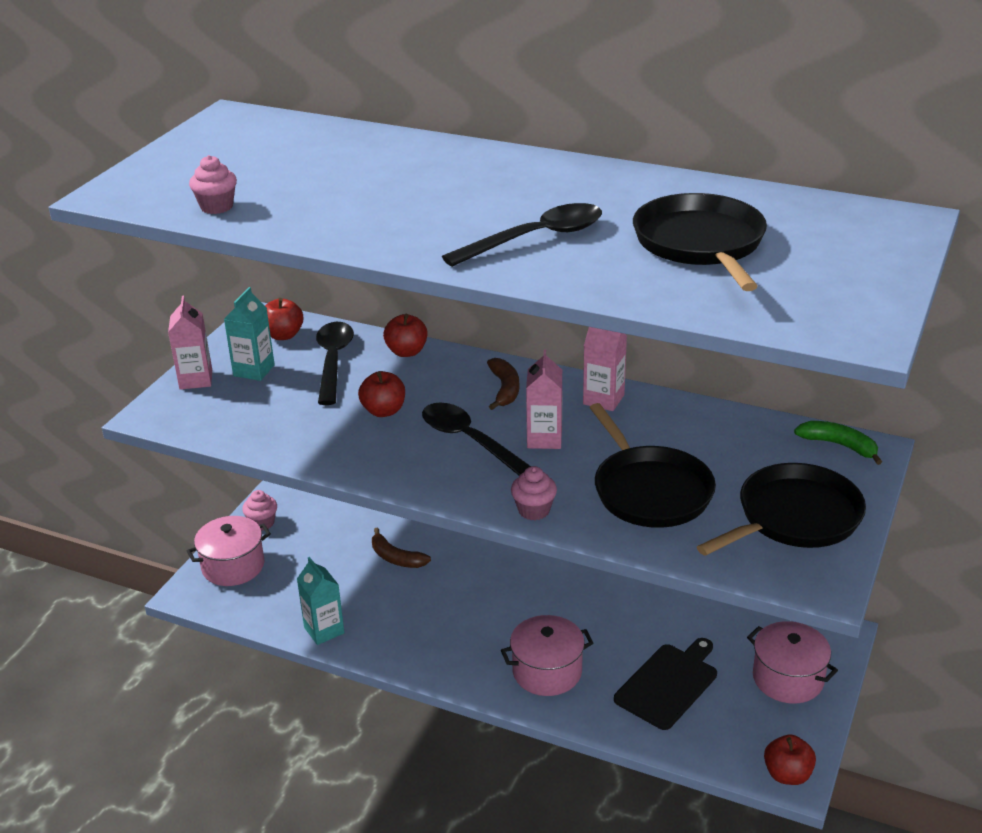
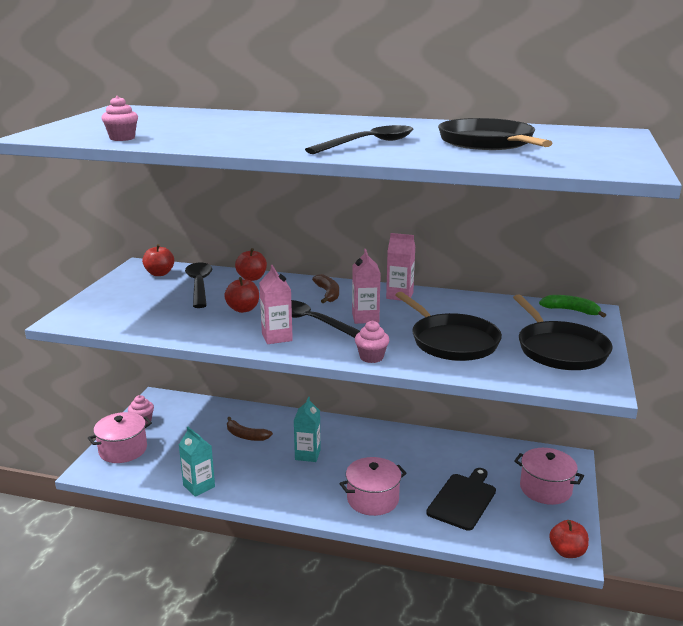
camera: 10 degrees left, 10 degrees down
(196, 379) = (97, 299): pink carton -> pink carton (277, 337)
(254, 370) = (140, 292): turquoise carton -> turquoise carton (307, 454)
(794, 517) = (560, 349): black pan -> black pan turned 120 degrees clockwise

